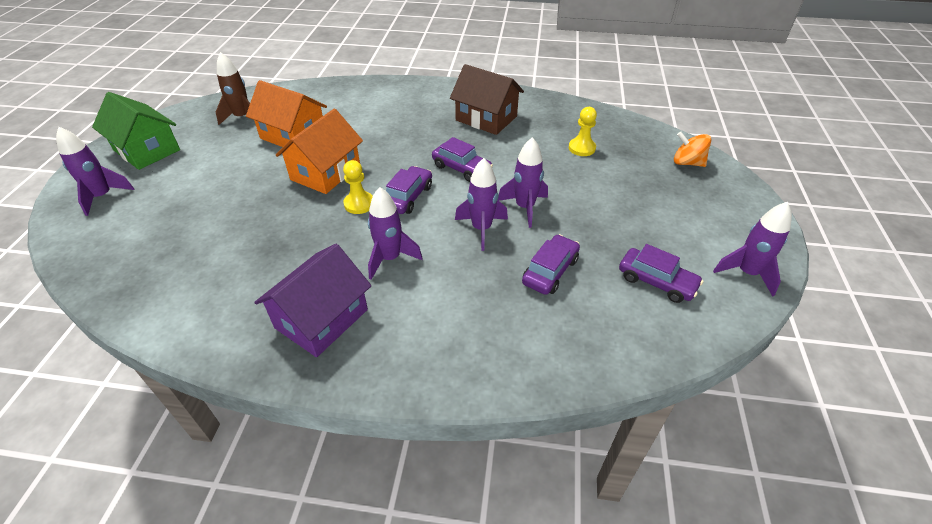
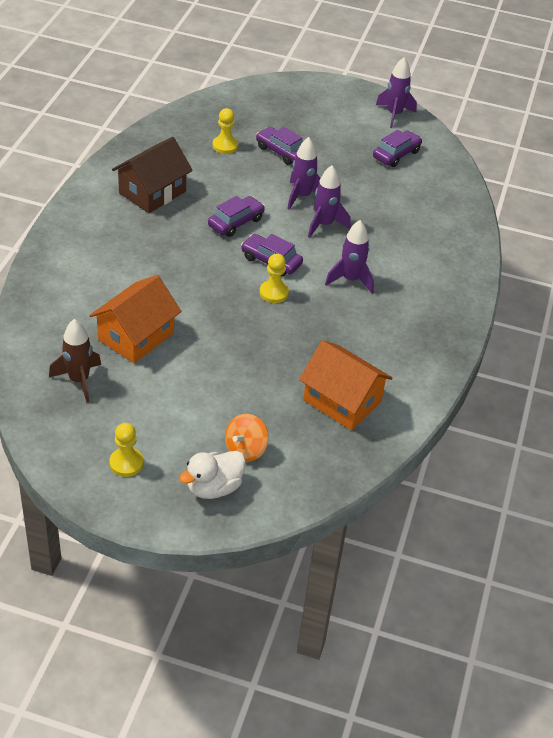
camera: 85 degrees left, 0 degrees up
(103, 196) = (214, 487): purple rocket -> white duck
(147, 150) = (126, 463): green house -> yellow pawn
(321, 318) = (411, 322): purple house -> none
(325, 172) = (216, 313): orange house -> orange house (342, 401)
(550, 271) = (378, 199): purple car -> purple car (281, 152)
(687, 163) = (263, 97): orange spinning top -> orange spinning top (245, 449)

